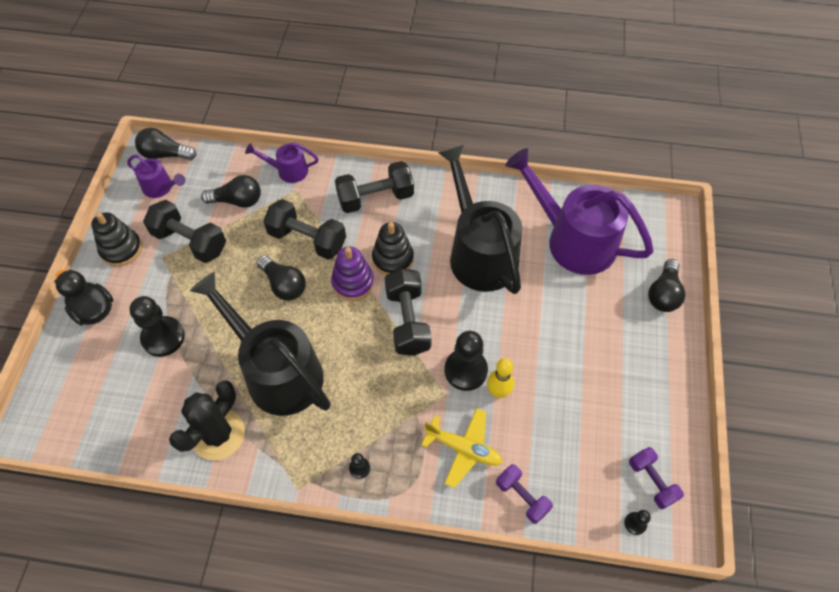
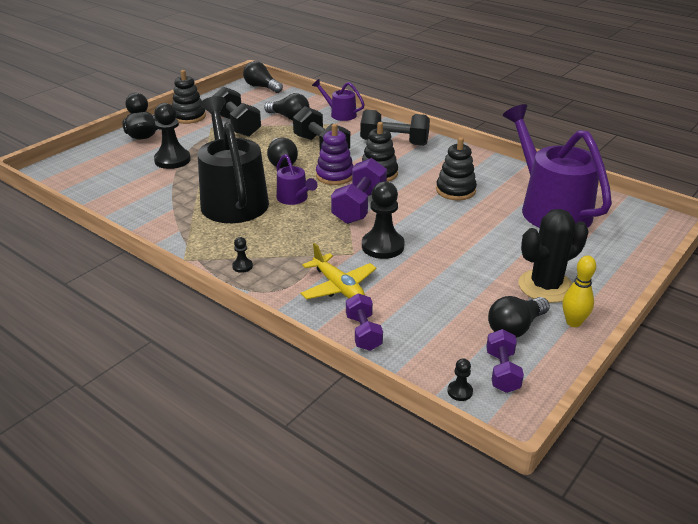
camera: 30 degrees right, 25 degrees down
(161, 187) = (243, 99): purple watering can -> purple watering can (294, 199)
(218, 434) = (158, 214): black cactus -> black cactus (545, 286)
(407, 321) = (359, 206): black dumbbell -> purple dumbbell
(479, 252) = (455, 190): black watering can -> black stacking toy
(498, 392) = (400, 267): yellow bowling pin -> yellow bowling pin (573, 322)
(663, 294) = (617, 263): black light bulb -> black light bulb (515, 327)

